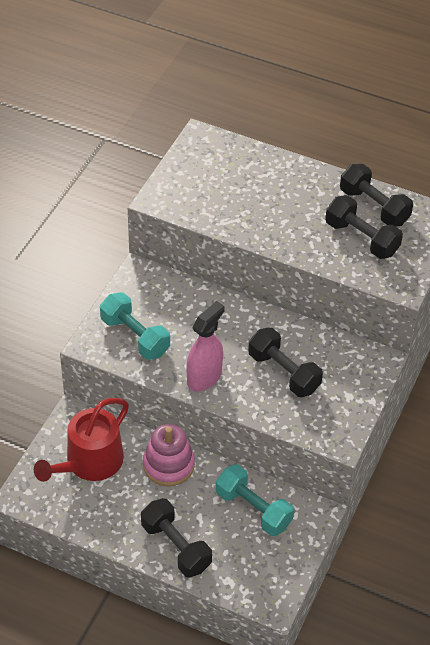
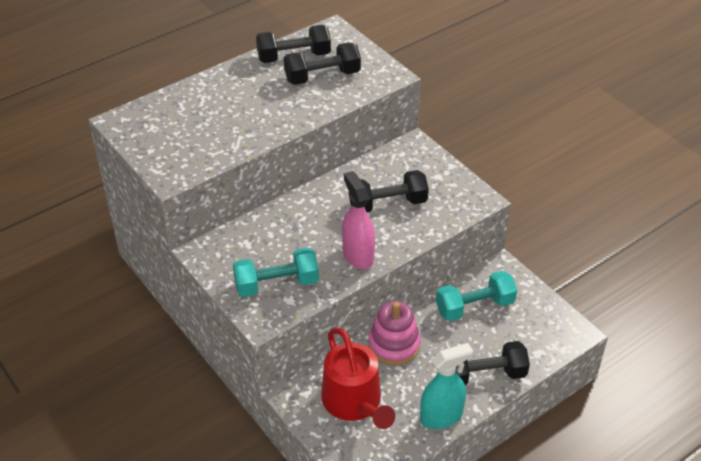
camera: 60 degrees left, 5 degrees down
(111, 531) = (441, 416): none -> turquoise spray bottle

